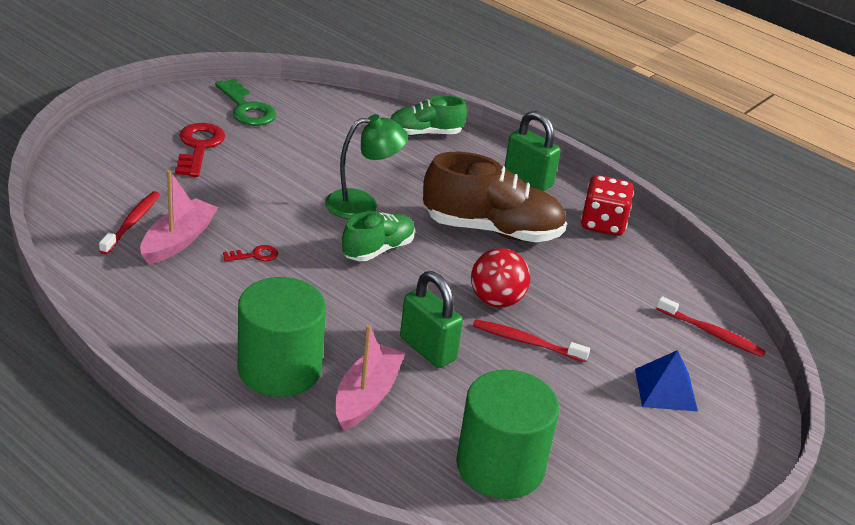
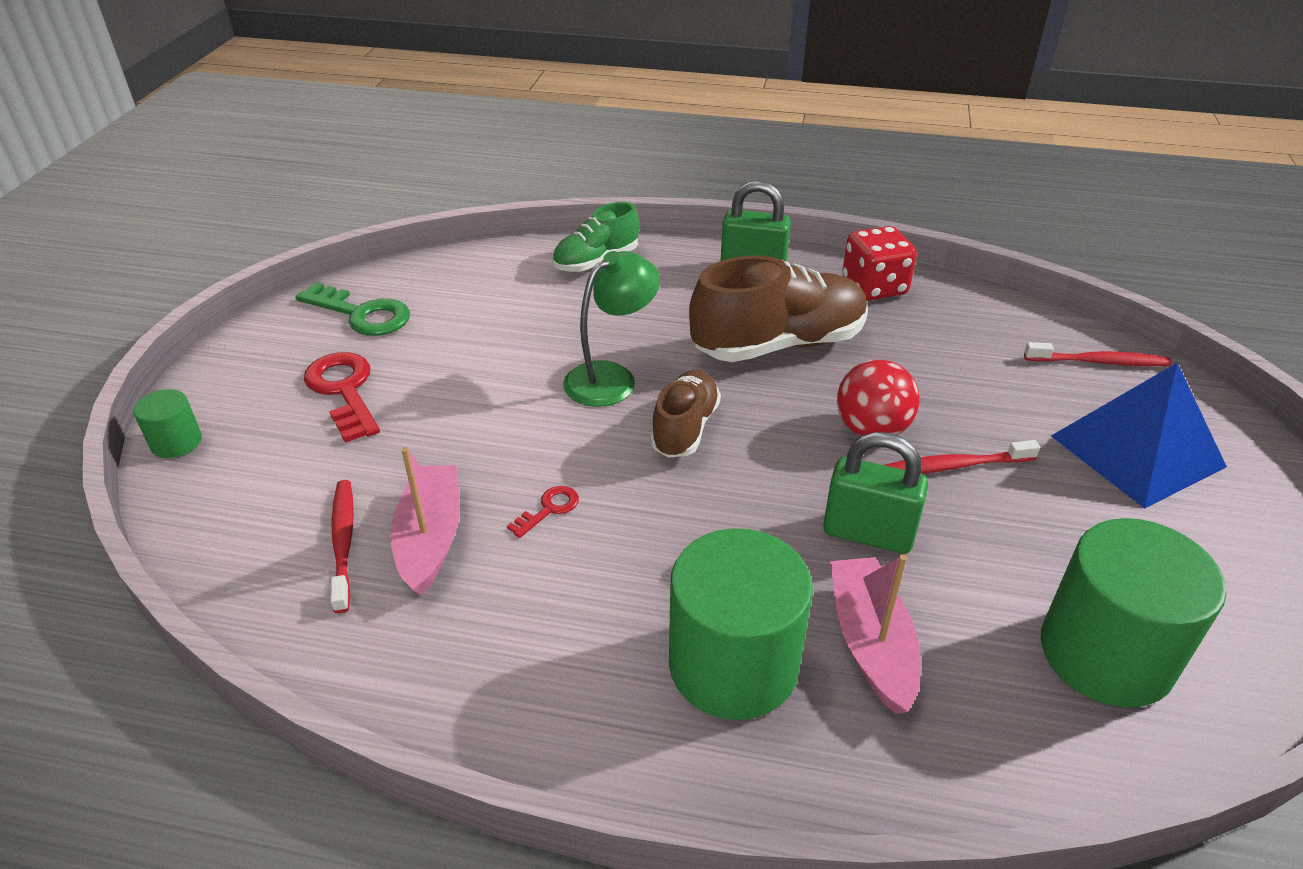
camera: 25 degrees left, 5 degrees up
(88, 137) = (176, 442): none -> green cylinder
(378, 250) = (685, 428): green shoe -> brown shoe
(665, 389) = (1137, 451): blue pyramid -> blue pyramid, size x1.65

